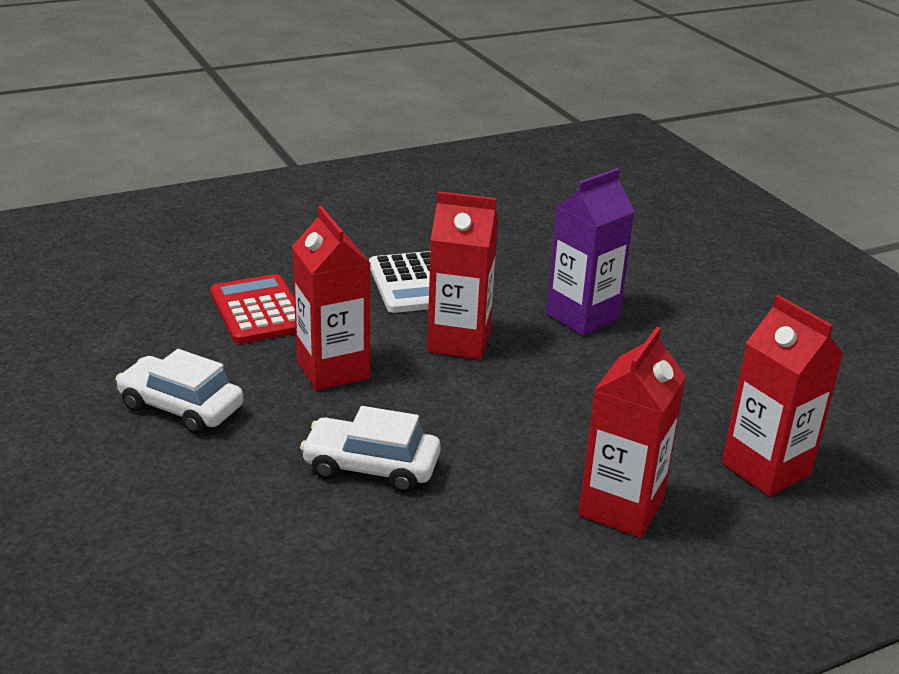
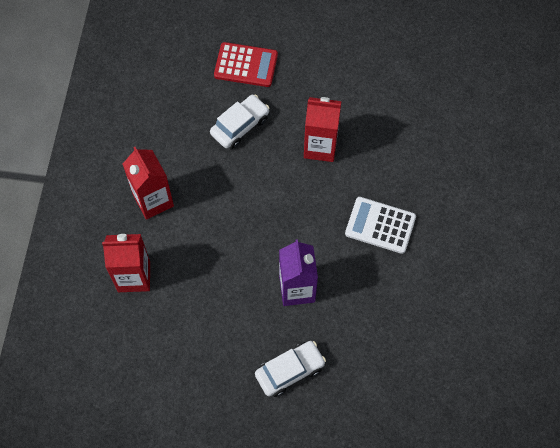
camera: 125 degrees right, 35 degrees up
(181, 407) = (327, 76): white car -> white car (290, 371)
(258, 311) = (394, 140): red calculator -> red calculator (246, 65)
(459, 341) = (310, 214): red carton -> none

